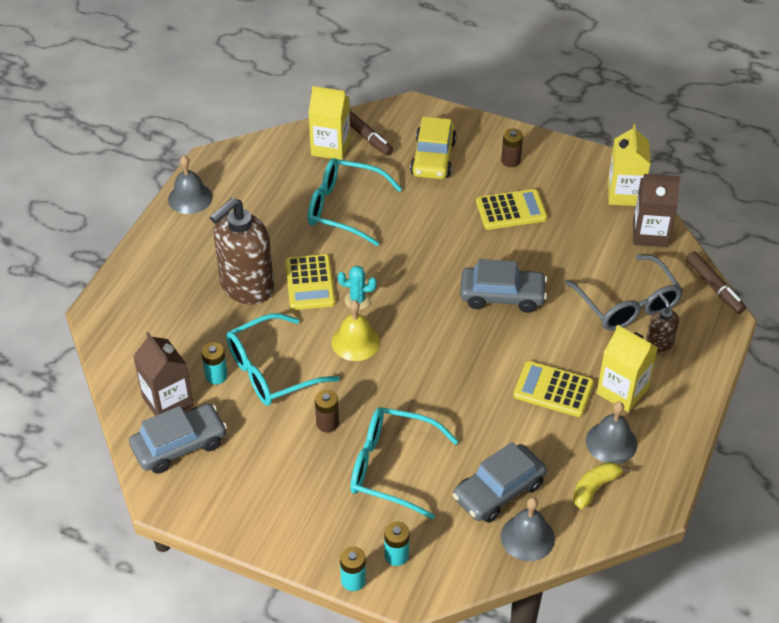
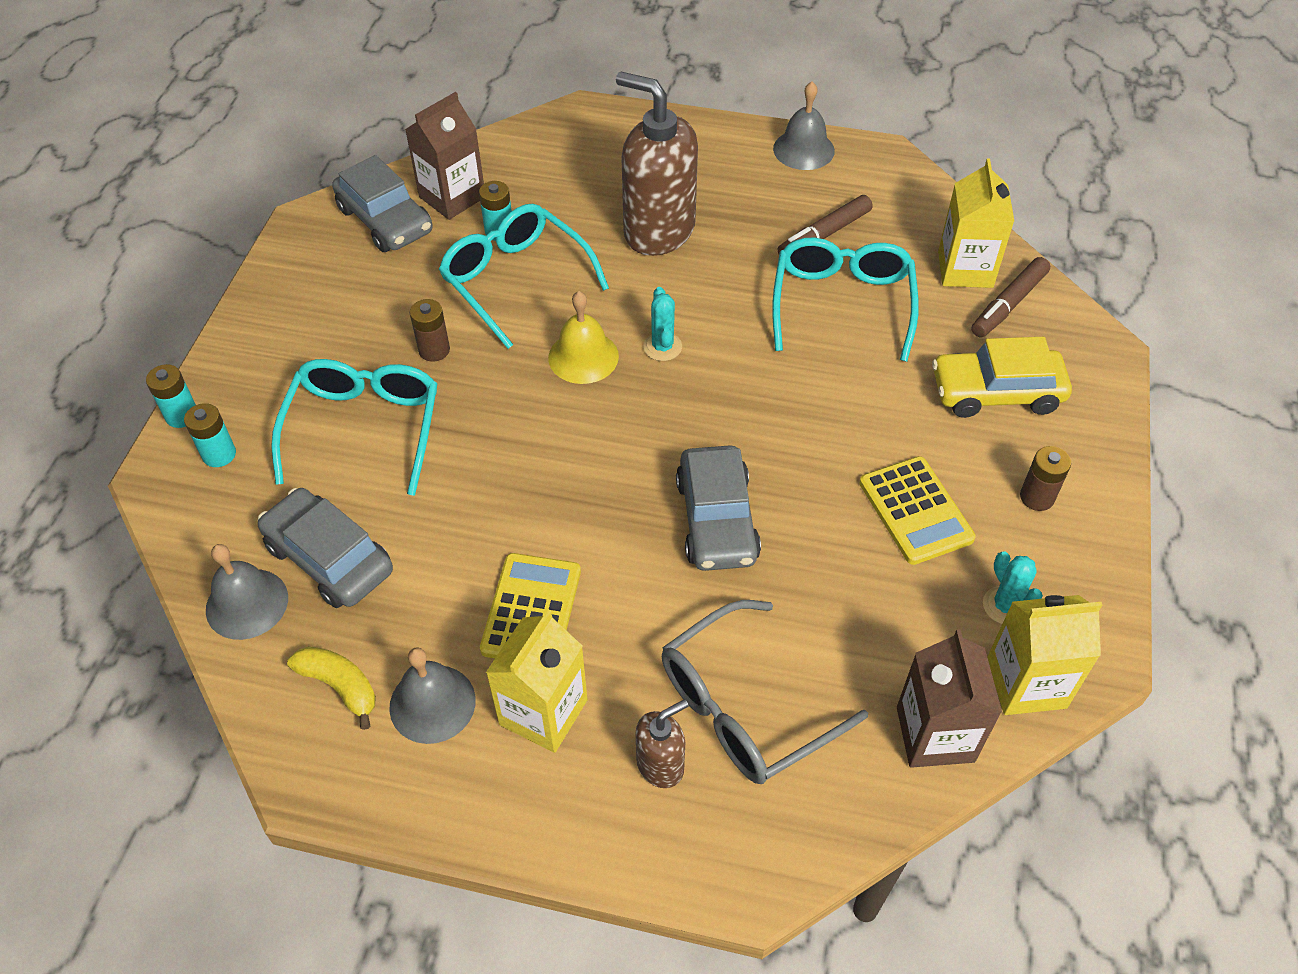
camera: 80 degrees right, 5 degrees up
(310, 283) = (682, 292): yellow calculator -> none
(578, 190) = (1005, 606): none -> turquoise cactus
(714, 287) = (828, 858): brown marker -> brown marker (824, 235)

